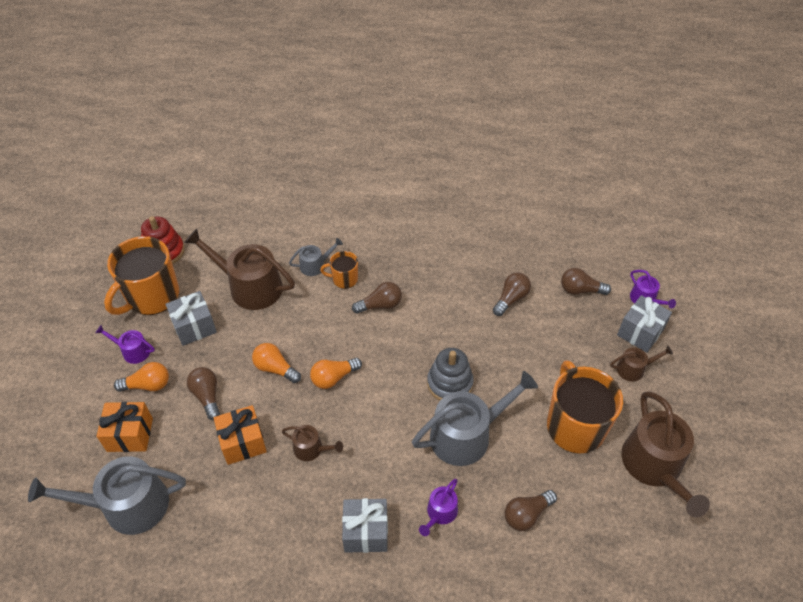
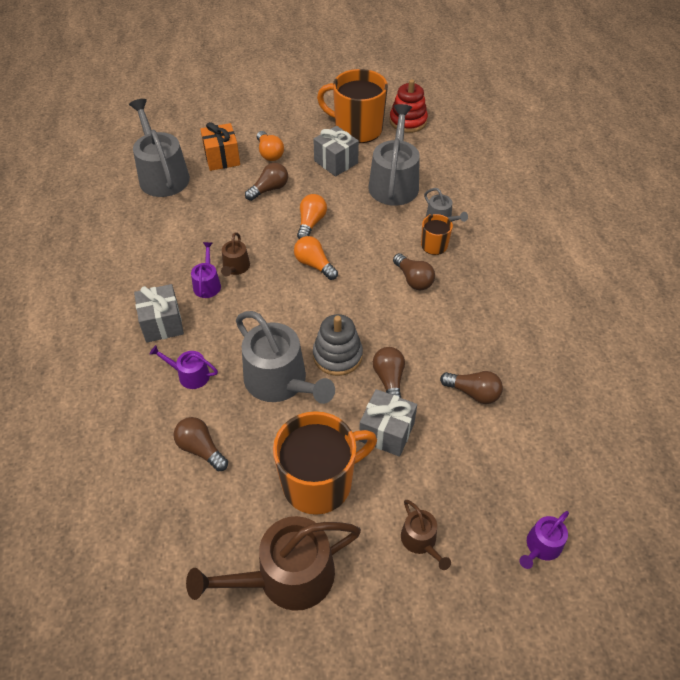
camera: 75 degrees right, 0 degrees up
(133, 351) = (299, 135): purple watering can -> purple watering can (207, 284)
(243, 442) = (231, 222): orange gift -> none
(249, 286) = (394, 183): brown watering can -> grey watering can
(580, 290) = (521, 465): brown light bulb -> brown light bulb (389, 380)
(640, 332) = (482, 544): grey gift -> grey gift (386, 432)

